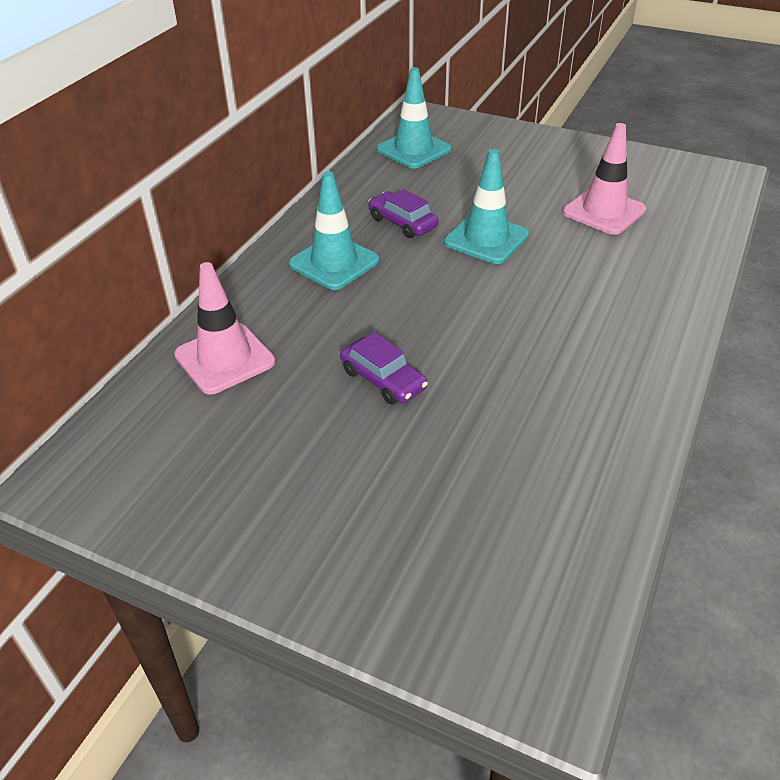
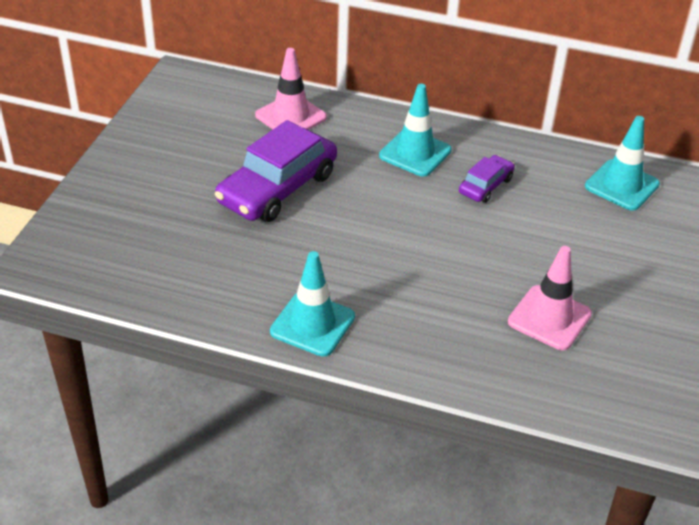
camera: 80 degrees right, 0 degrees up
(383, 379) = (277, 188): purple car -> purple car, size x1.96
(486, 239) = (474, 236): turquoise traffic cone -> turquoise traffic cone (312, 324)

